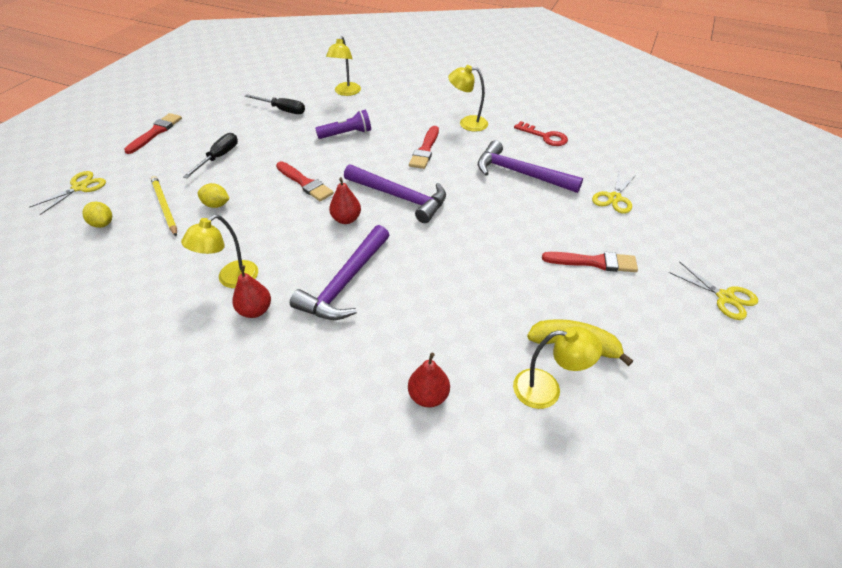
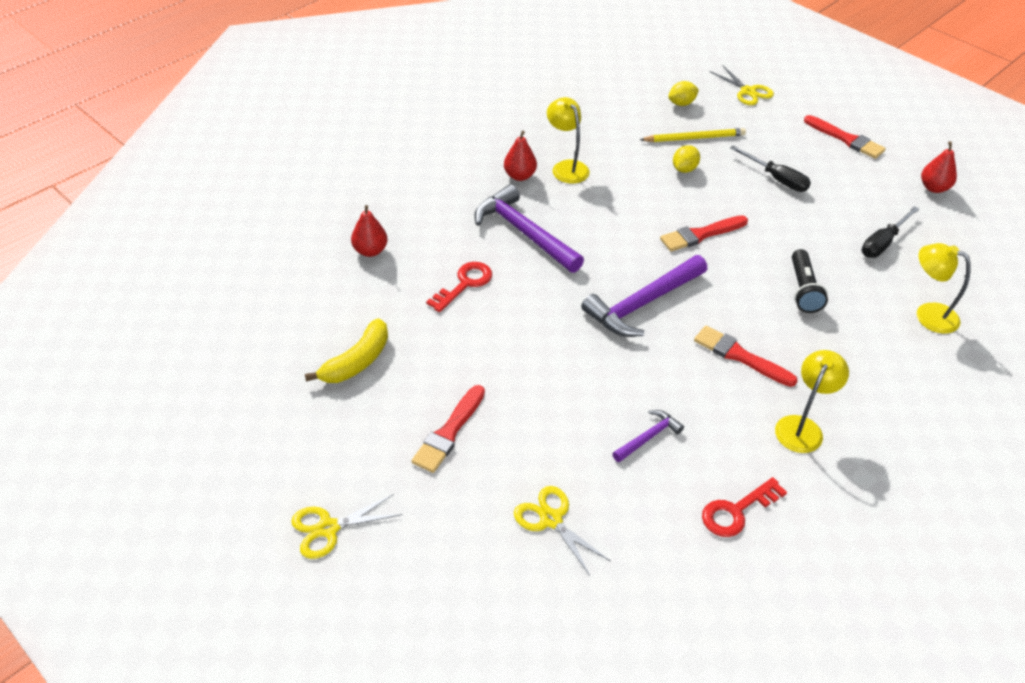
camera: 110 degrees right, 0 degrees up
(346, 134) = (803, 290): purple flashlight -> black flashlight
(346, 219) = (620, 253): red pear -> red pear (934, 188)
(435, 303) = (465, 284): none -> red key
(520, 173) = (648, 437): purple hammer -> purple hammer, size x0.51
(547, 389) = (327, 322): yellow lamp -> none

